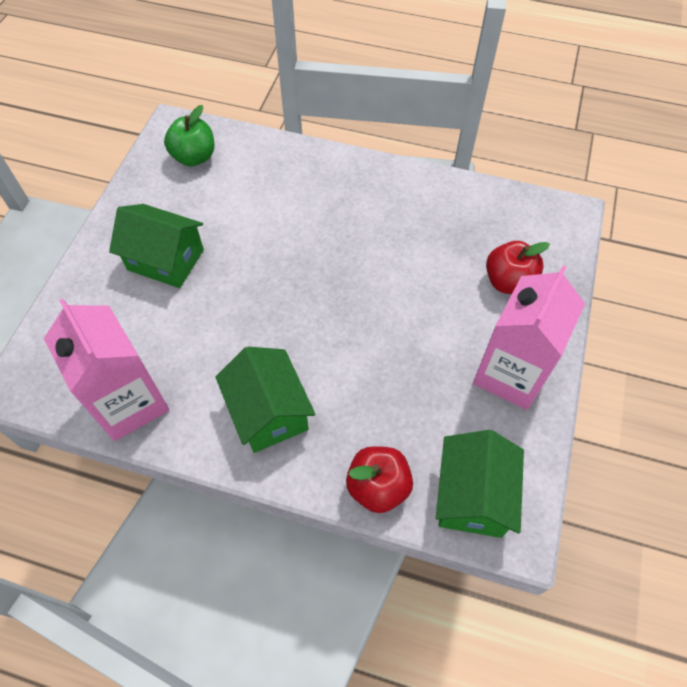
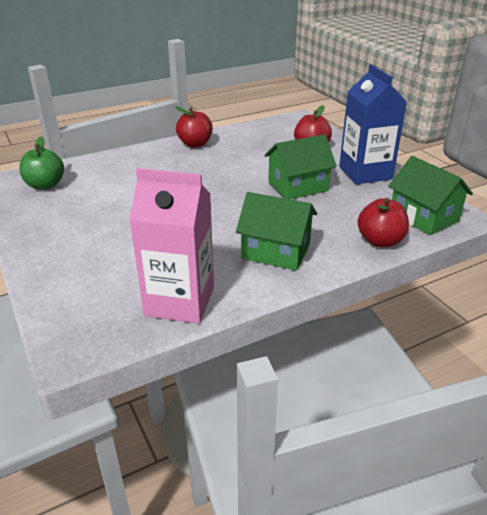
camera: 45 degrees left, 25 degrees down
(165, 260) = (97, 232): green house -> green house (298, 186)
(392, 184) = (195, 144): none -> red apple
(510, 374) = (365, 173): pink carton -> blue carton

